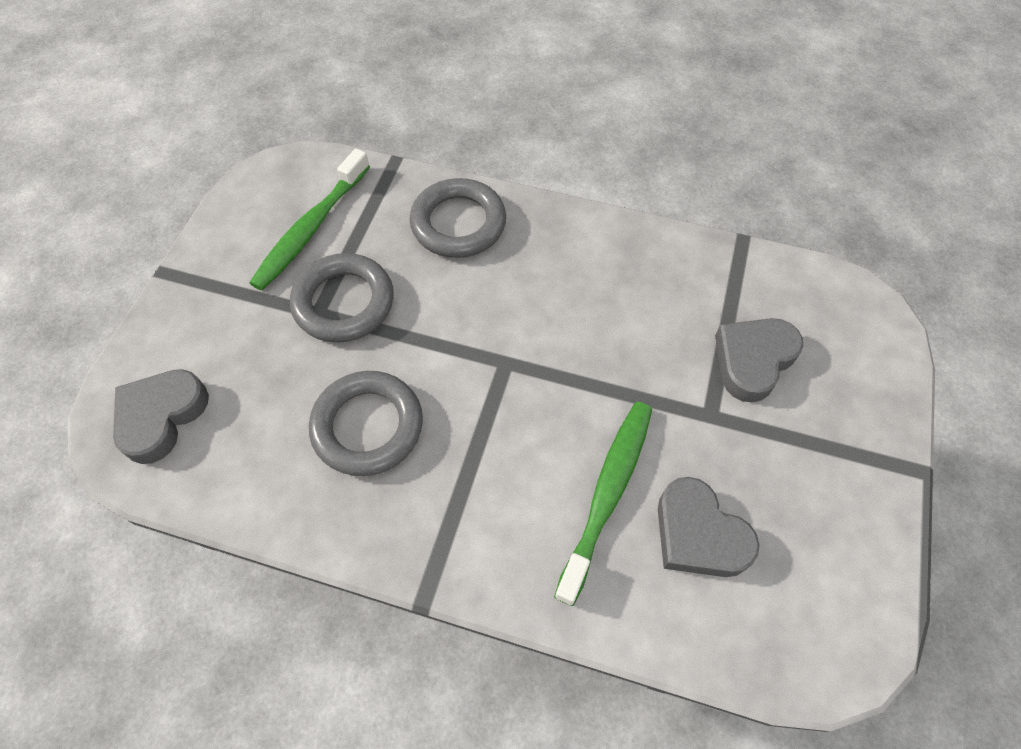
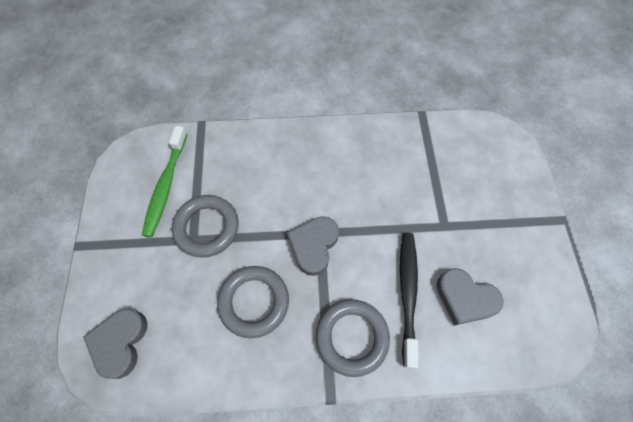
camera: 20 degrees left, 5 degrees up
(458, 223) = (256, 154): grey ring -> grey ring (352, 337)
(607, 494) = (407, 293): green toothbrush -> black toothbrush
(753, 360) = (454, 185): grey heart -> grey heart (313, 246)

